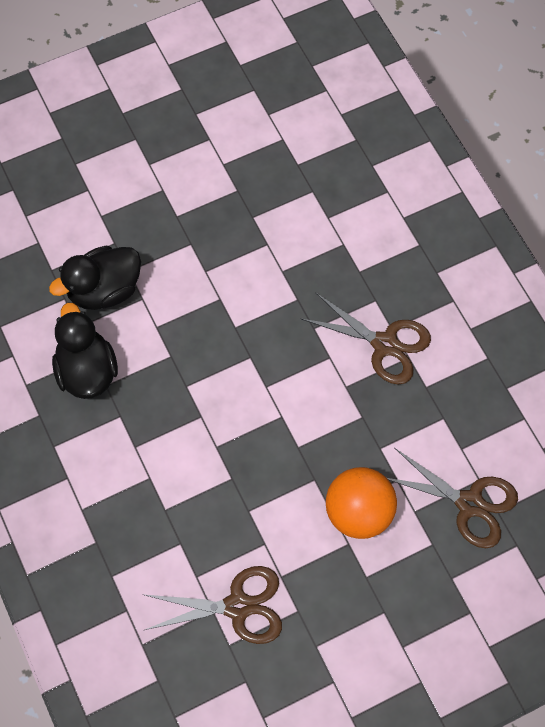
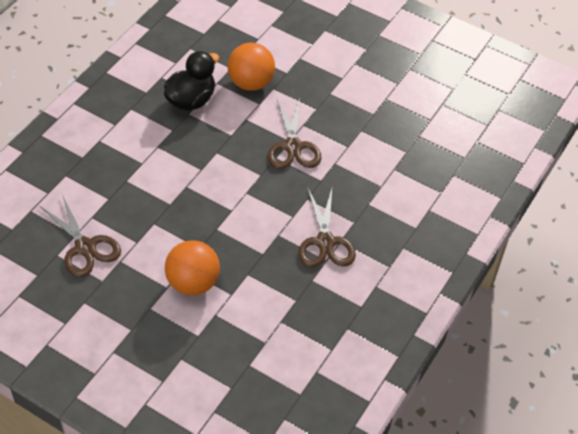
camera: 55 degrees right, 15 degrees down
(104, 290) = (251, 83): black duck -> orange ball
(469, 504) = (242, 344): brown scissors -> brown scissors (293, 147)

